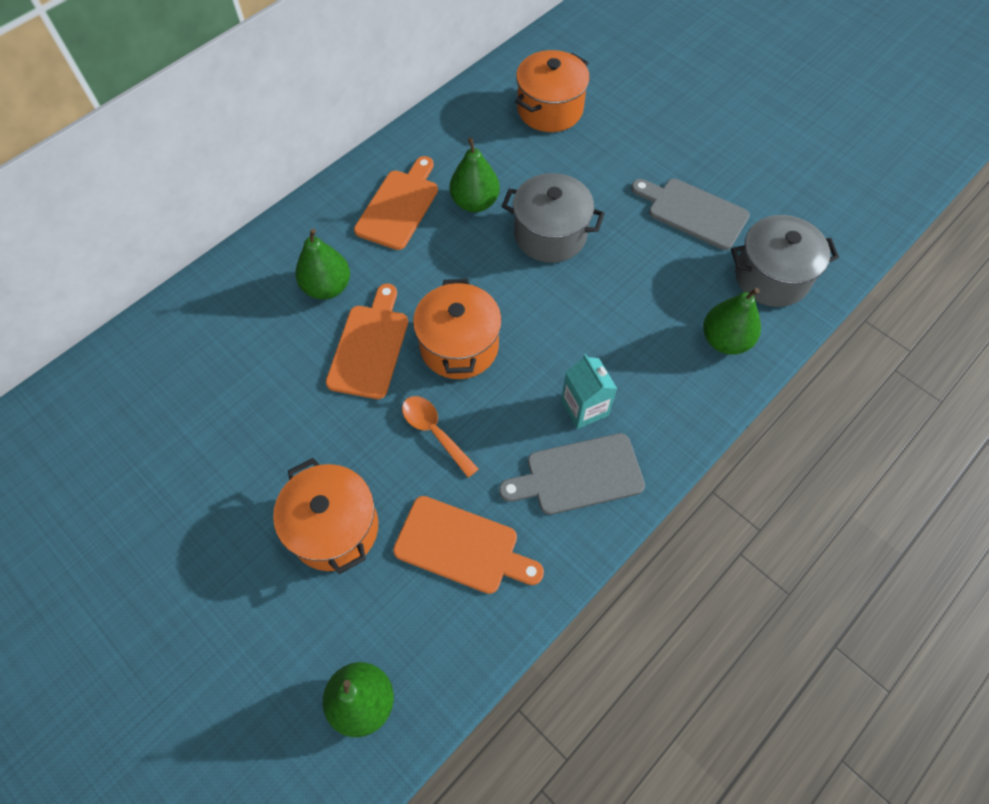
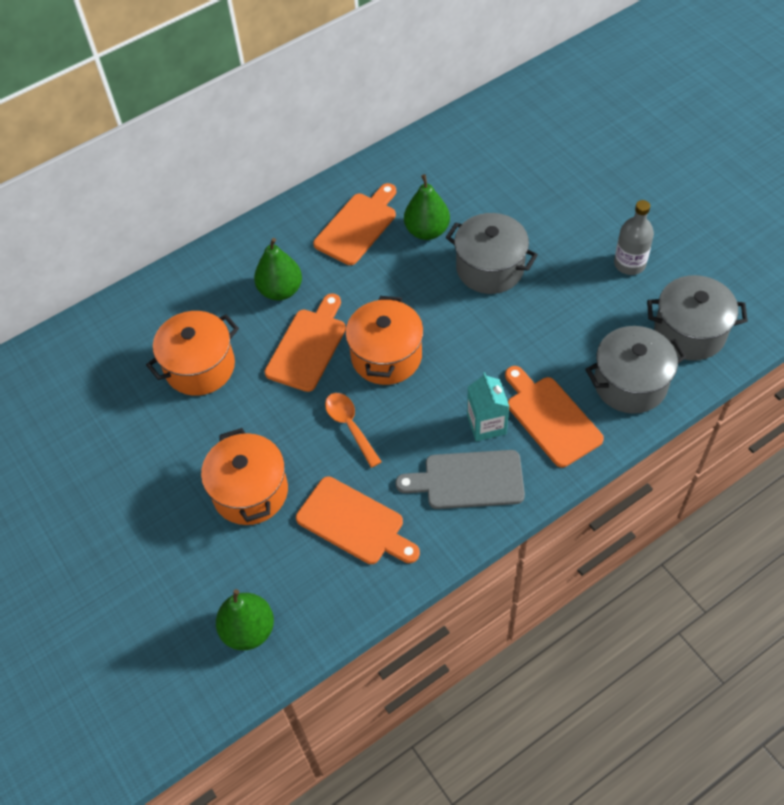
camera: 15 degrees right, 5 degrees down
(550, 109) = (516, 152): orange pot -> orange pot (200, 367)
(651, 390) = (551, 418): none -> orange cutting board
(693, 212) = (629, 264): grey cutting board -> grey bottle
(725, 340) = (630, 383): green pear -> grey pot

